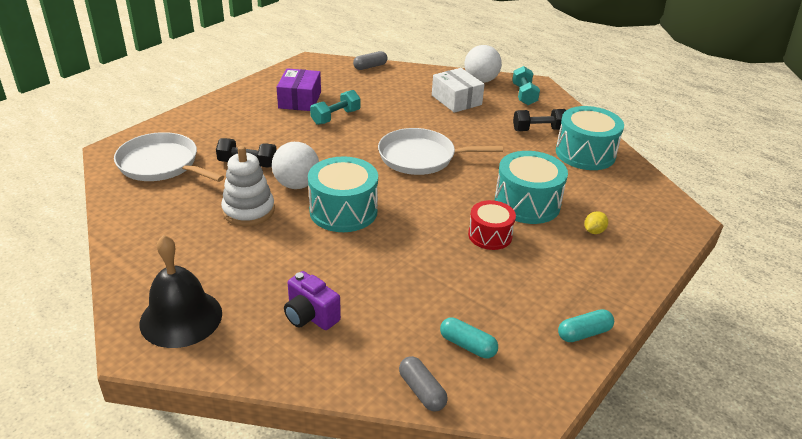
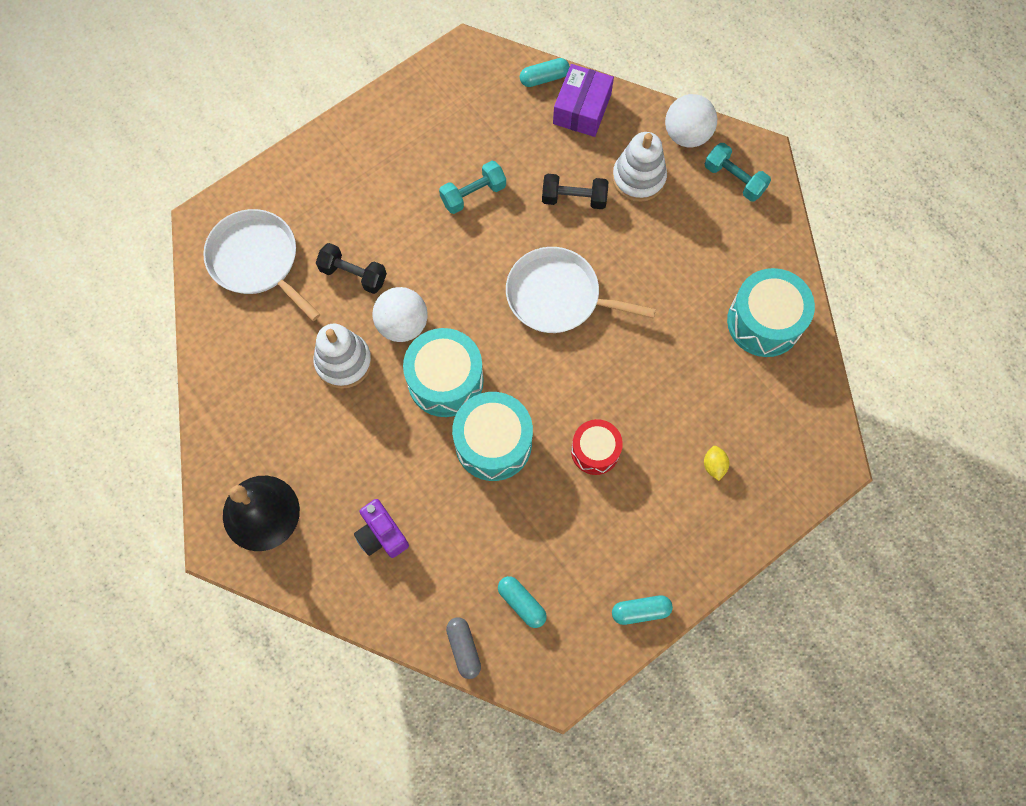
camera: 15 degrees right, 35 degrees up
(300, 100) = (435, 148): purple box -> purple box (582, 109)
(370, 66) = (544, 78): grey capsule -> turquoise capsule
(456, 100) = (638, 178): white box -> white stacking toy
(524, 95) = (734, 179): turquoise dumbbell -> turquoise dumbbell turned 60 degrees counterclockwise
(527, 203) = (656, 404): turquoise drum -> turquoise drum (493, 443)
(538, 130) = (723, 263): black dumbbell -> black dumbbell (574, 198)
(594, 231) = (714, 465): yellow lemon -> yellow lemon turned 60 degrees counterclockwise

